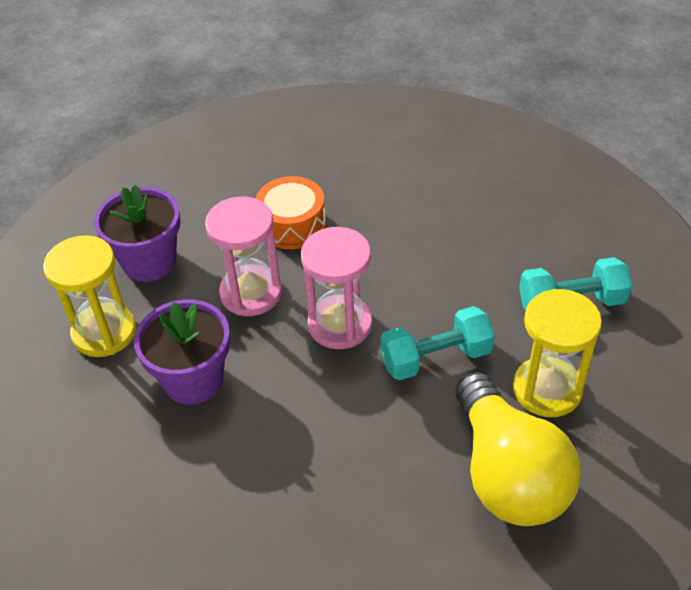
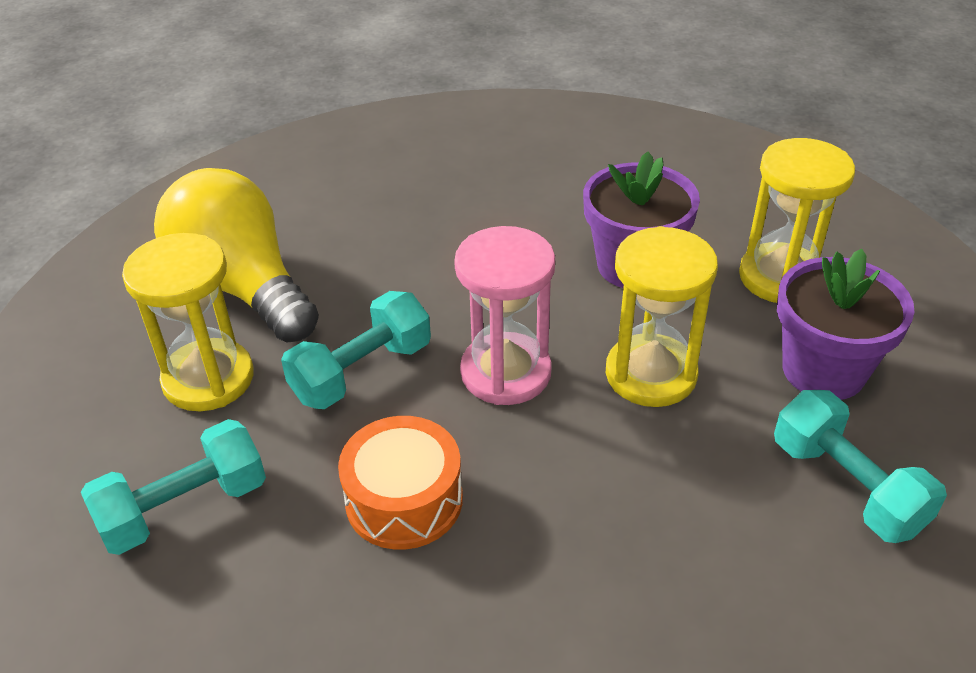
camera: 155 degrees right, 5 degrees down
(204, 202) = (847, 486): none -> turquoise dumbbell
(251, 293) = (651, 374): pink hourglass -> yellow hourglass
(292, 225) = (676, 495): orange drum -> orange drum (404, 500)

